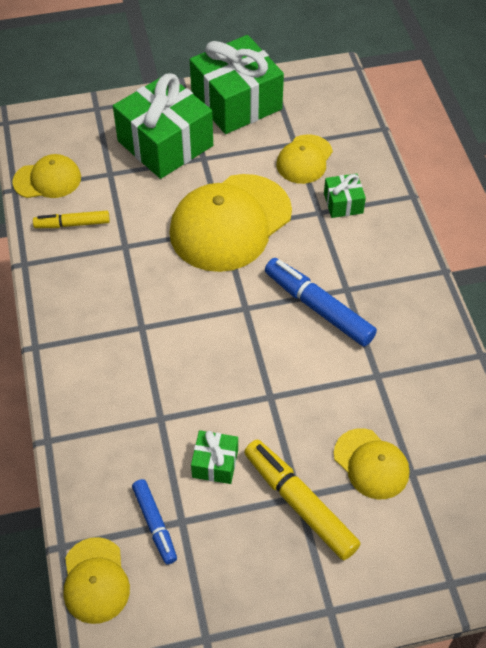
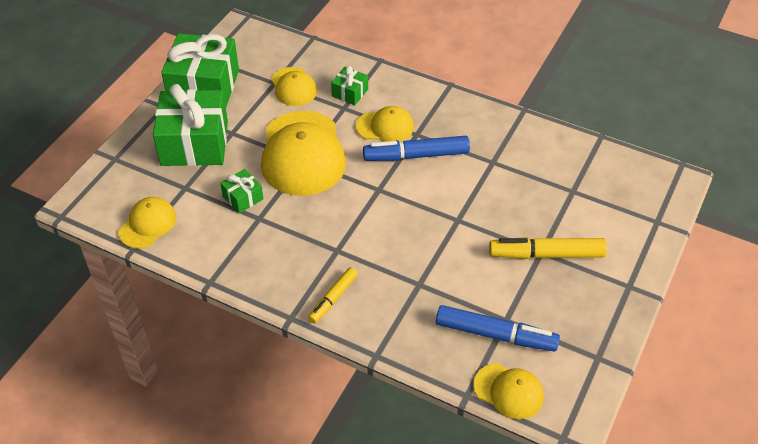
camera: 50 degrees left, 5 degrees down
(72, 224) = (206, 234): yellow marker -> yellow marker (333, 298)
(155, 524) = (495, 335): blue marker -> blue marker, size x1.65
(215, 463) = (480, 277): green gift -> green gift (243, 198)
(371, 464) = (550, 204): yellow cap -> yellow cap (385, 126)

